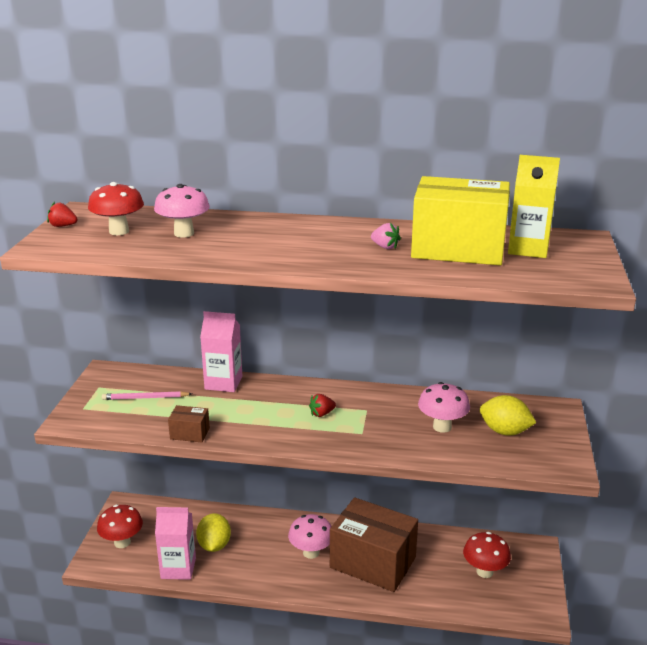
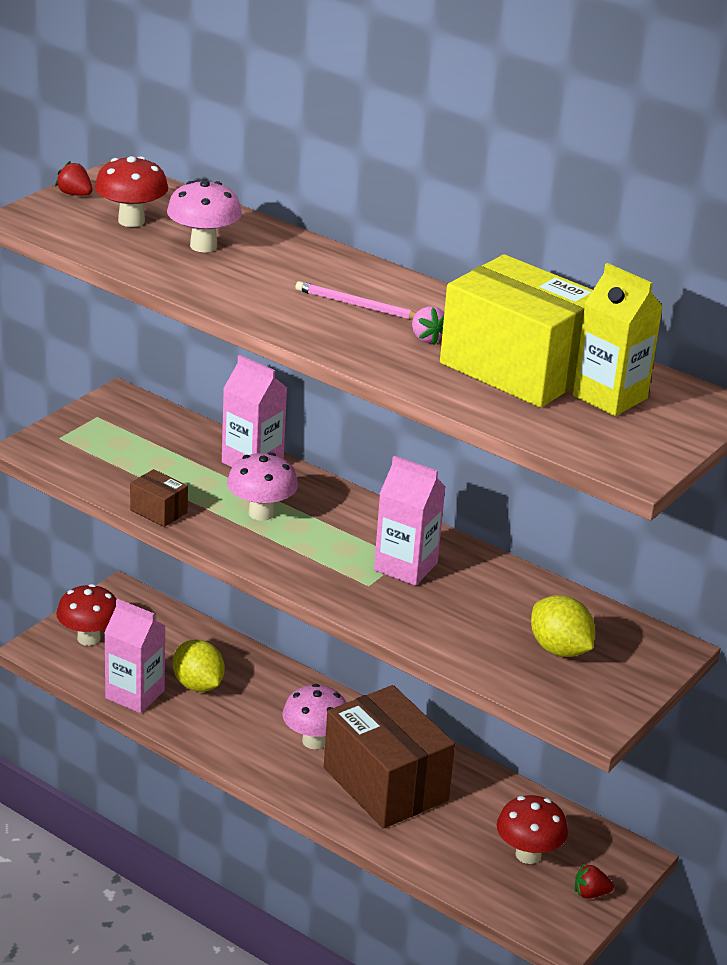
camera: 25 degrees right, 5 degrees up
(145, 398) = (141, 449): pink pencil -> pink pencil (357, 305)
(214, 545) = (198, 685): yellow lemon -> yellow lemon turned 60 degrees counterclockwise
(322, 414) = (340, 543): red strawberry -> red strawberry (590, 893)
(372, 414) = (405, 566): none -> pink carton
(442, 427) = (481, 614): pink mushroom -> pink mushroom (261, 513)

